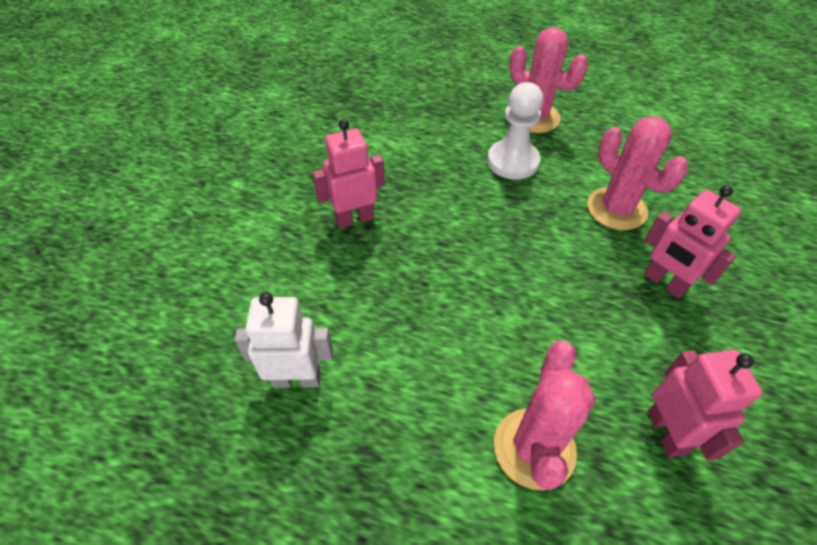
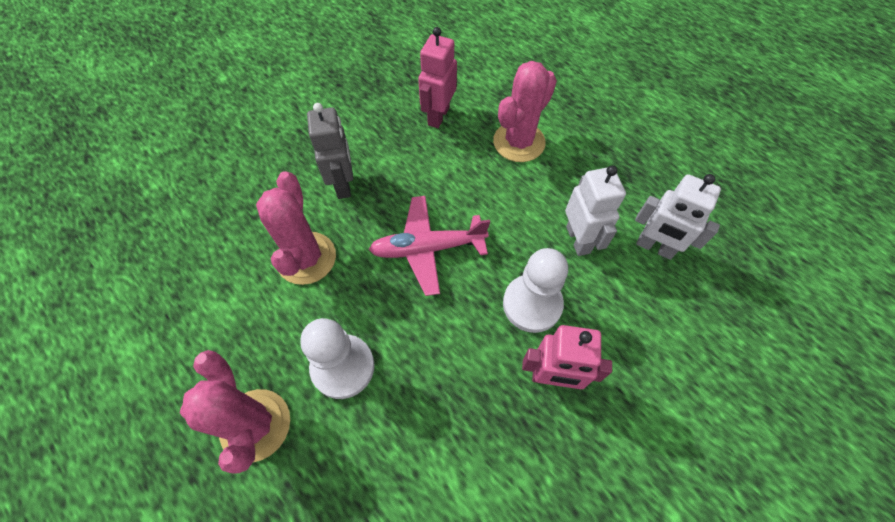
camera: 150 degrees left, 10 degrees up
(387, 345) = (578, 239): none -> white robot
(401, 262) = (532, 304): none -> white pawn
(528, 263) = (427, 248): none -> pink plane
(664, 283) = (343, 184): pink robot -> grey robot

